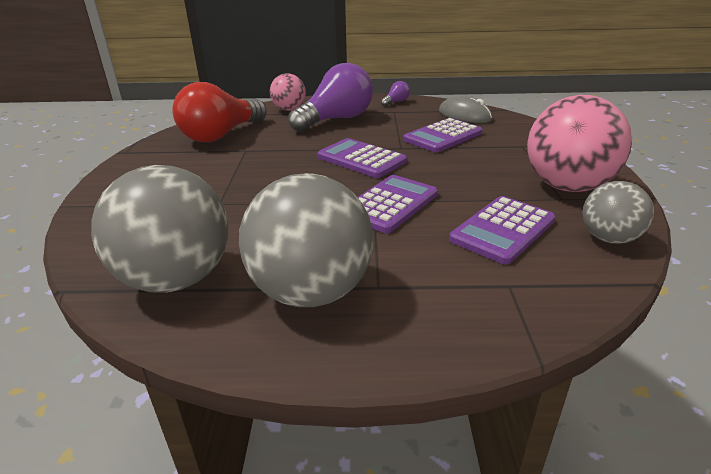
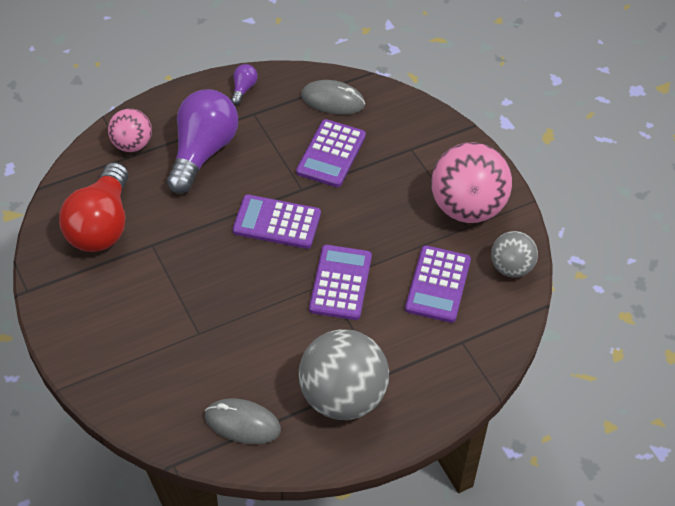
camera: 30 degrees left, 20 degrees up
(176, 279) = (242, 423): grey ball -> grey mouse

